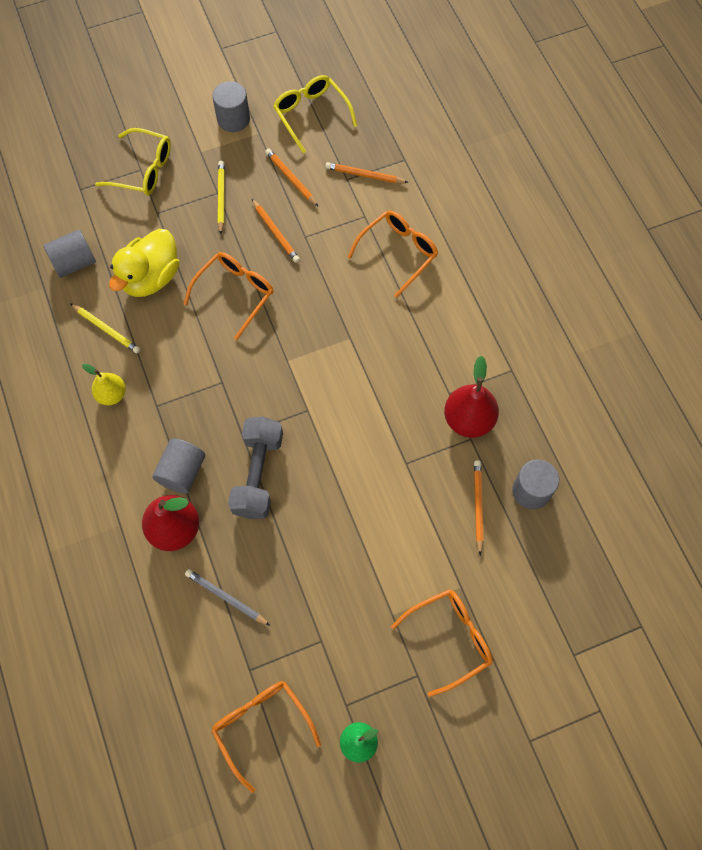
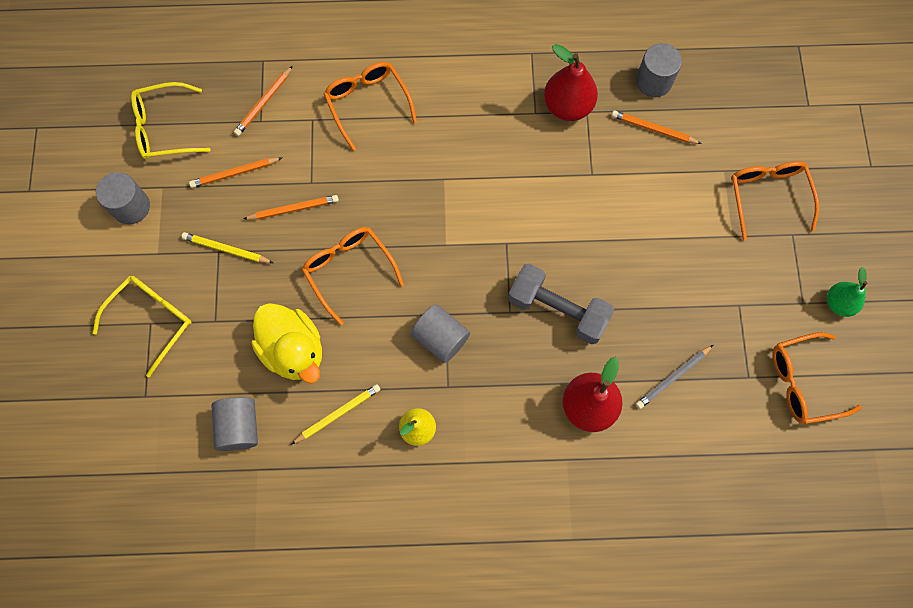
camera: 70 degrees left, 5 degrees up
(182, 472) = (530, 381): grey cylinder -> grey cylinder (440, 338)

